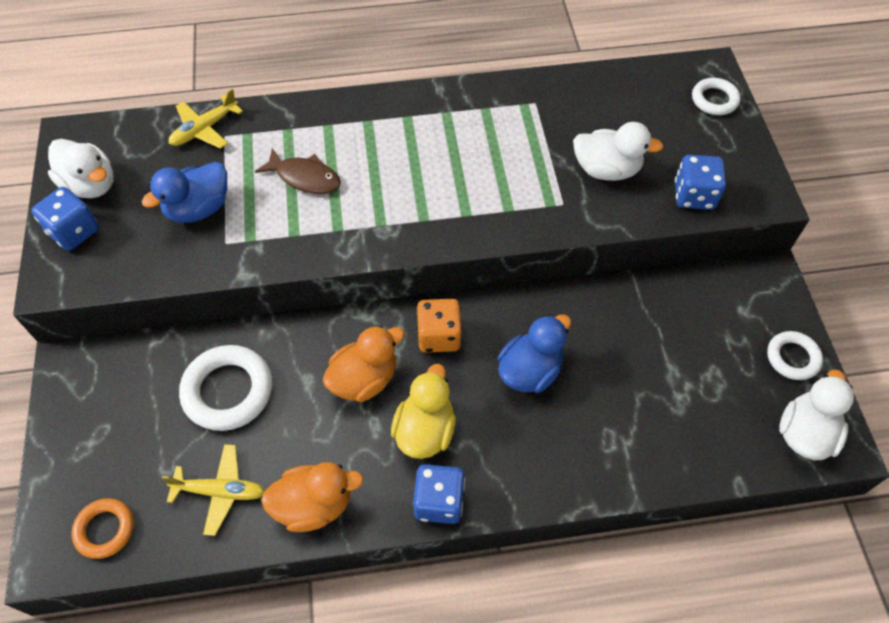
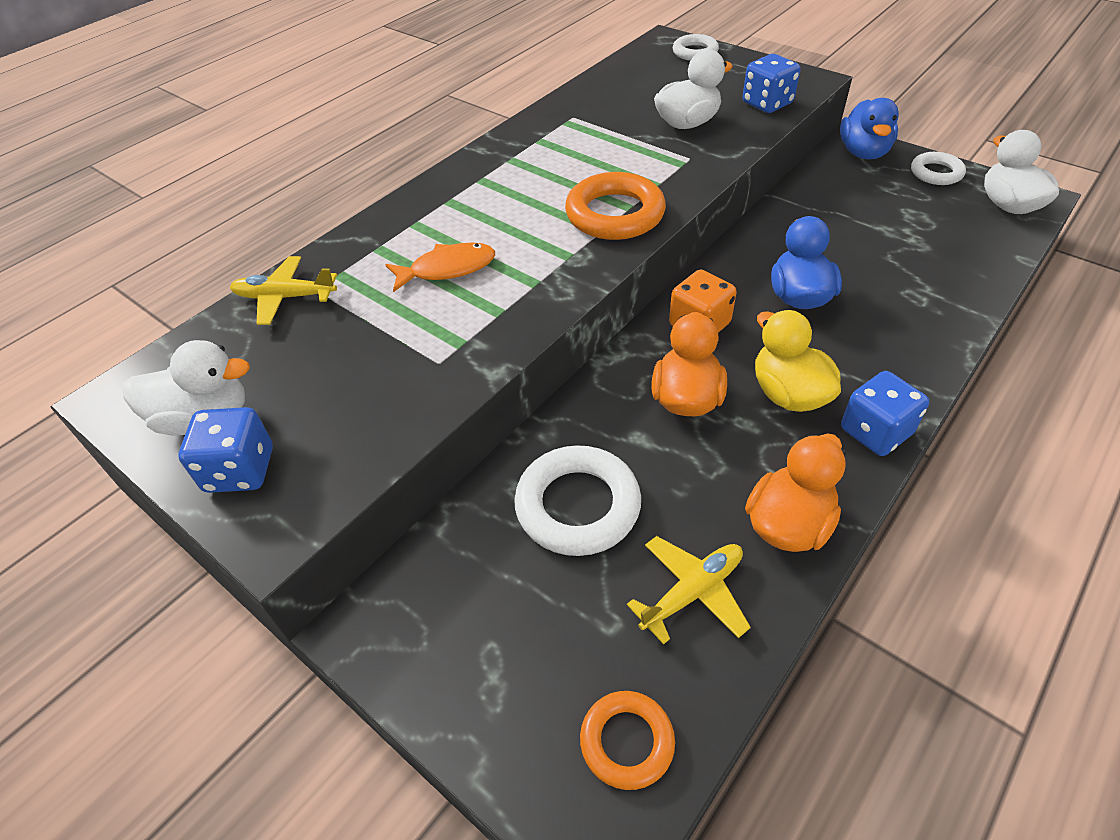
camera: 40 degrees left, 10 degrees down
(198, 209) = (369, 356): blue duck -> blue duck (863, 153)
(204, 129) = (285, 297): yellow plane -> yellow plane turned 90 degrees clockwise
(305, 178) = (447, 269): brown fish -> orange fish
(450, 213) = (615, 214): none -> orange ring

